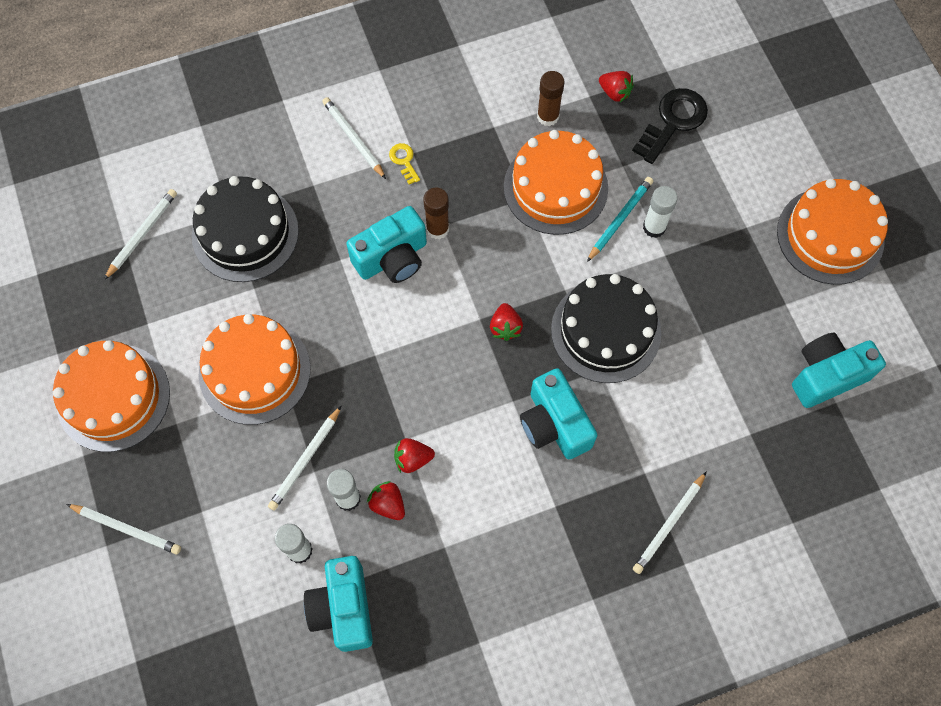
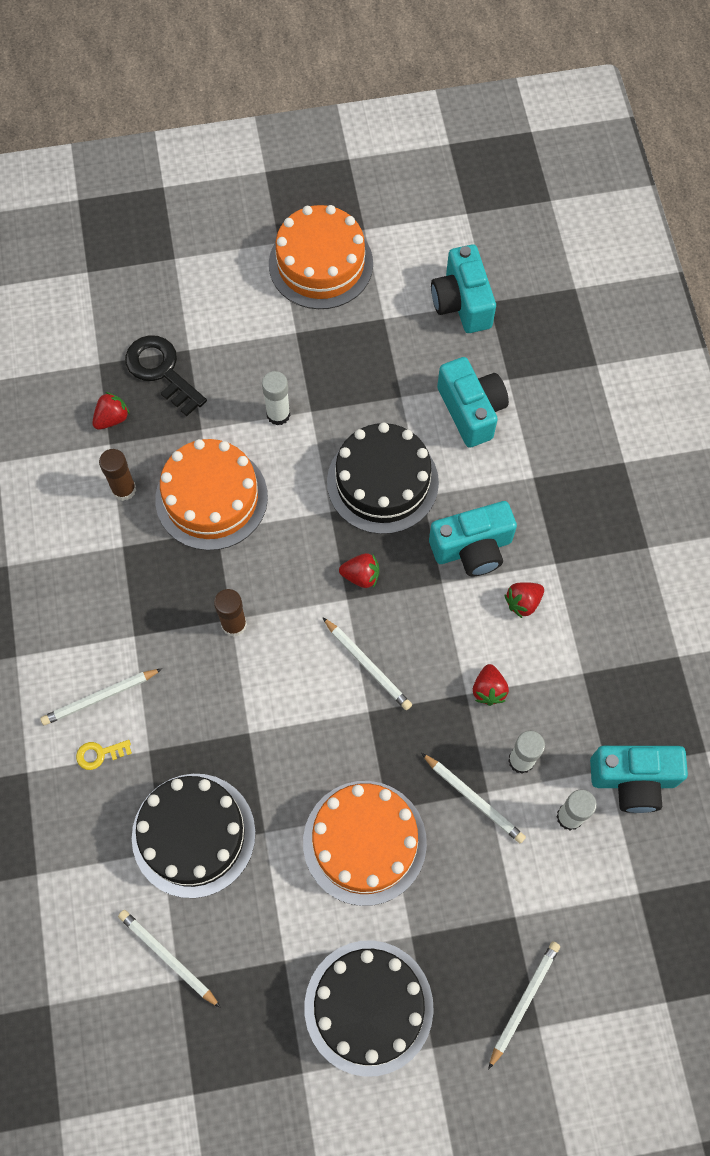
camera: 80 degrees left, 0 degrees up
(113, 397) = (368, 1007): orange cake -> black cake
(388, 504) = (532, 721): red strawberry -> red strawberry (523, 602)
(392, 258) = (259, 677): turquoise camera -> turquoise camera (471, 410)
(404, 161) = (142, 647): yellow key -> yellow key (99, 754)
(620, 219) = (262, 444): turquoise pencil -> none
(669, 524) = (585, 467): white pencil -> white pencil (368, 665)

